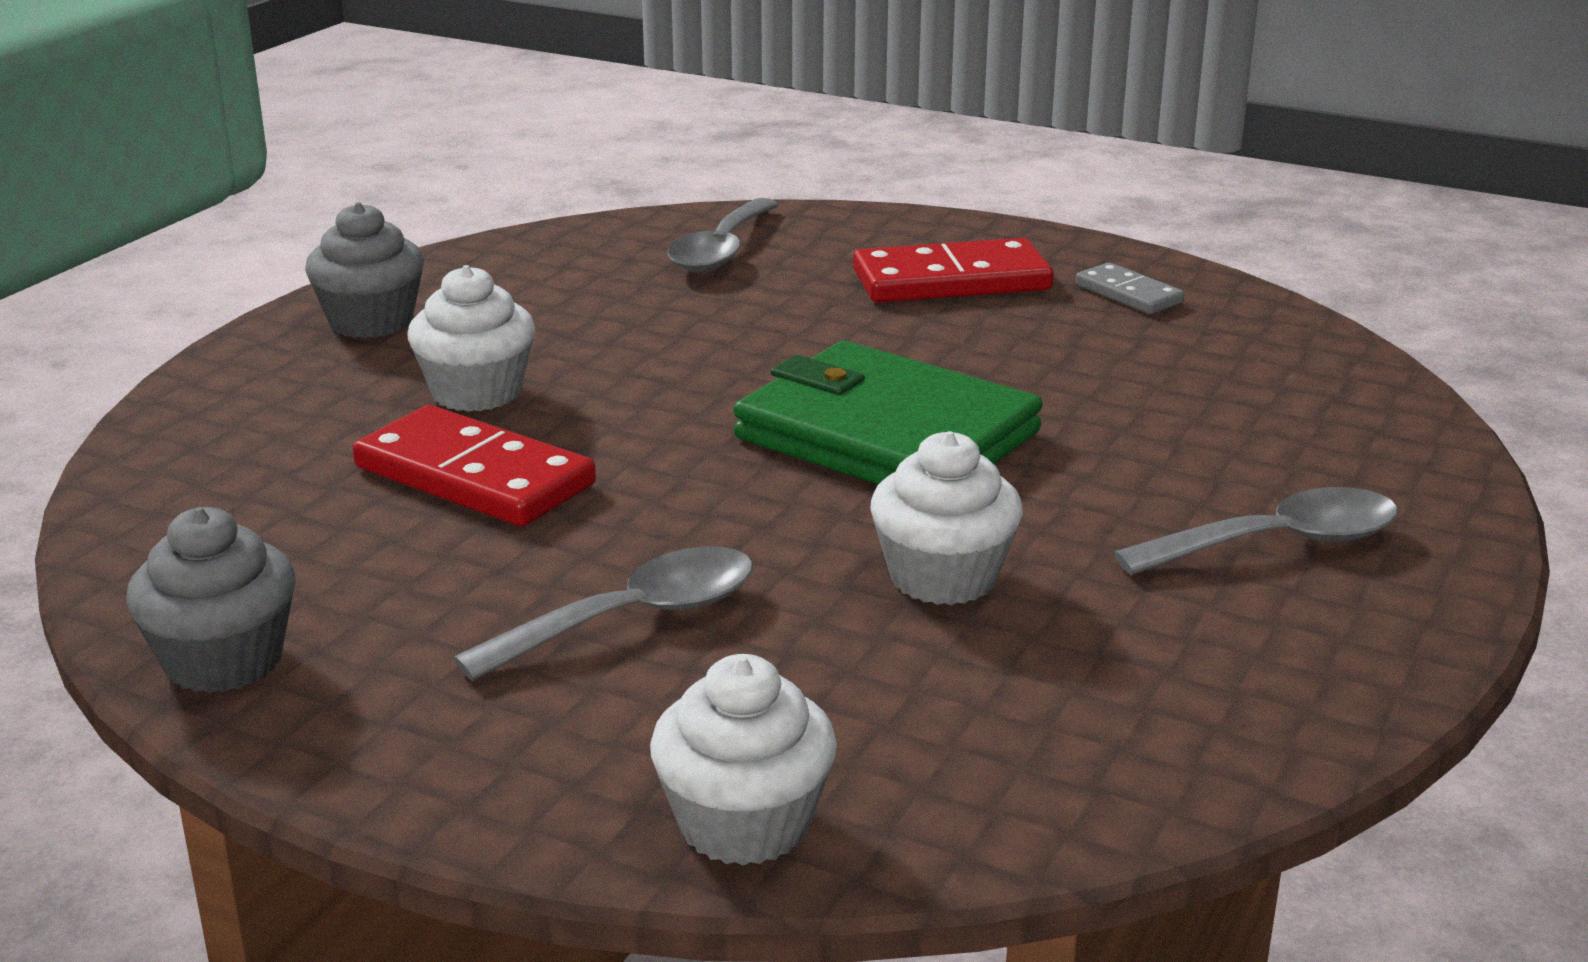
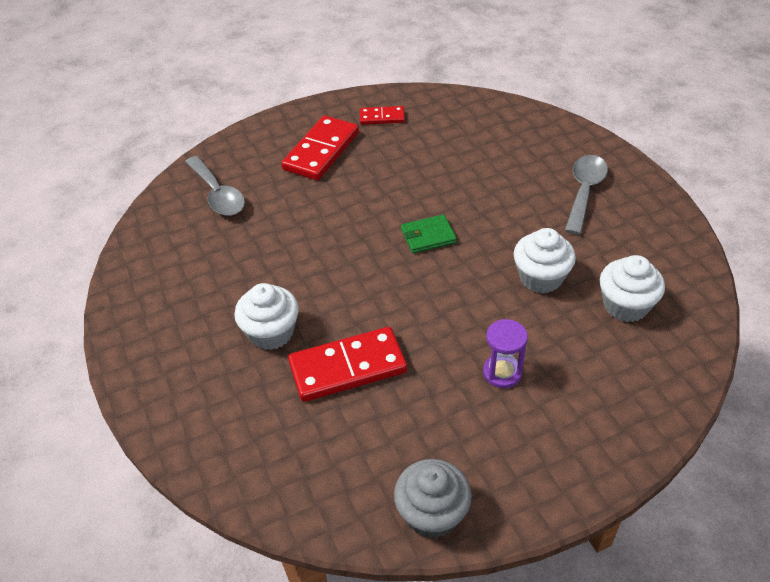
camera: 50 degrees left, 20 degrees up
(371, 322) = (159, 336): grey cupcake -> none
(632, 619) = (502, 372): grey spoon -> purple hourglass
(744, 824) = (653, 407): white cupcake -> white cupcake (625, 305)
(886, 435) = (428, 236): green wallet -> green wallet, size x0.44
(1128, 294) = (382, 117): grey domino -> red domino

